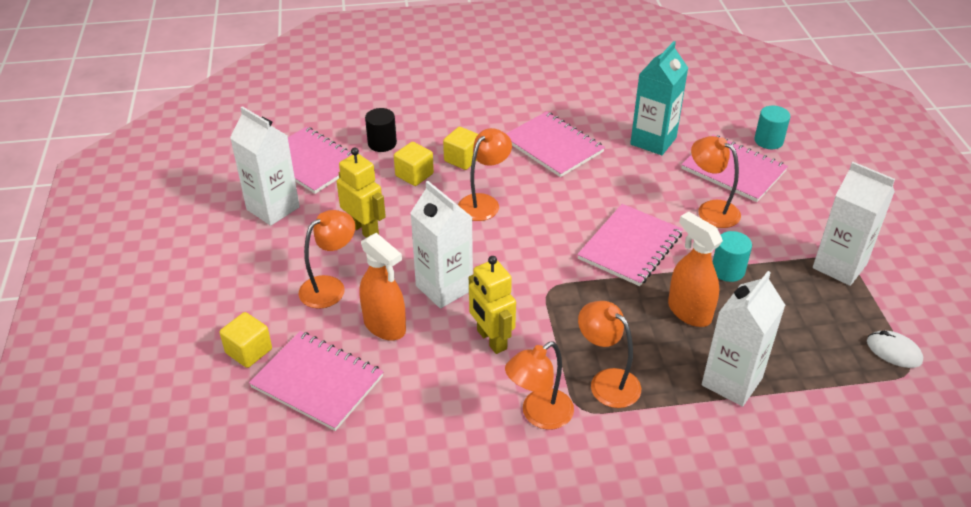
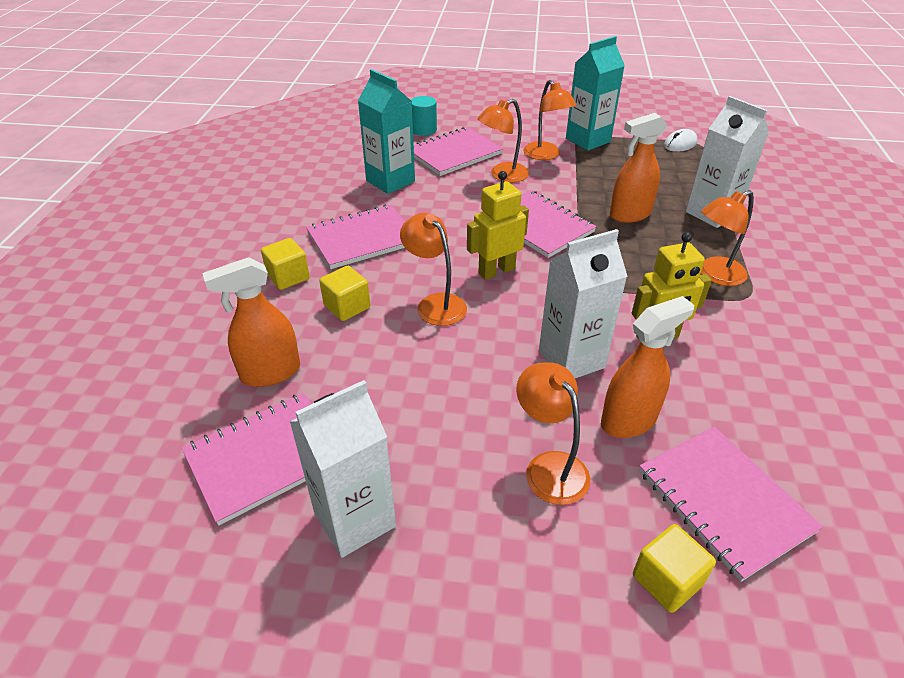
camera: 75 degrees left, 0 degrees up
(317, 382) = (724, 501): pink notebook -> pink notebook turned 75 degrees counterclockwise
(364, 229) = (444, 416): yellow robot -> yellow robot (496, 271)
(382, 143) = (270, 373): black cylinder -> orange spray bottle
(414, 175) = (355, 352): yellow cube -> yellow cube (288, 277)
(539, 415) = (760, 324): orange lamp -> orange lamp (545, 155)
(728, 270) = (582, 185): turquoise cylinder -> none
(839, 266) = (588, 140): white carton -> turquoise carton

